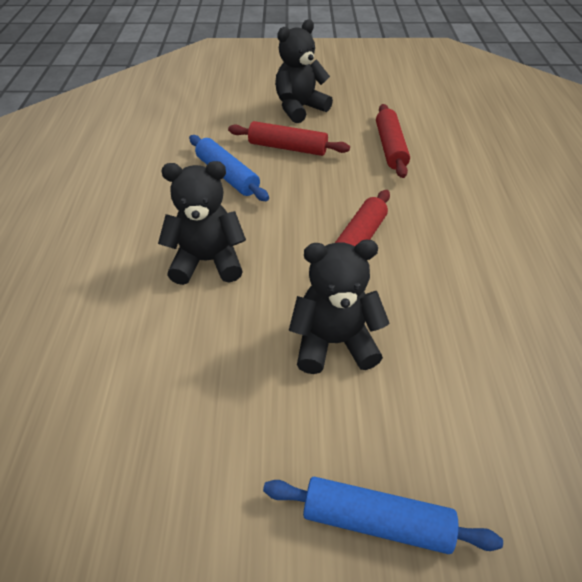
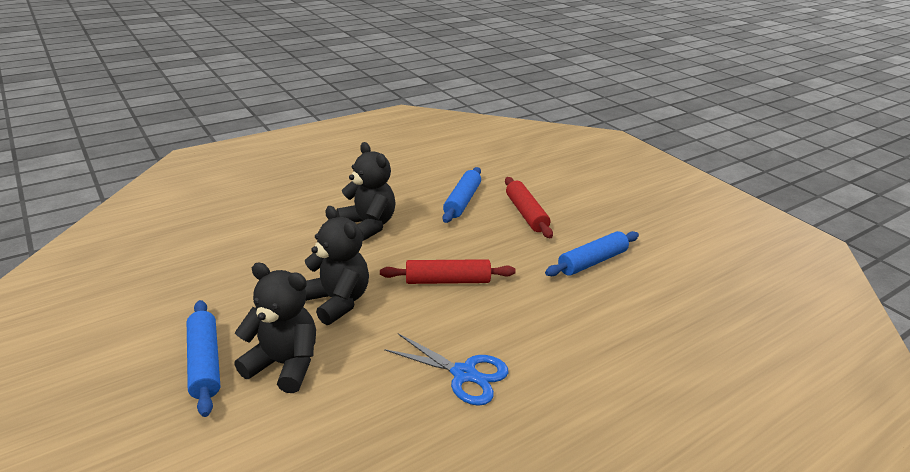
camera: 55 degrees right, 15 degrees down
(299, 108) = (585, 201): black teddy bear -> black teddy bear (284, 364)
(390, 147) = (592, 261): red rolling pin -> blue rolling pin
(501, 291) = (464, 374): none -> blue scissors

